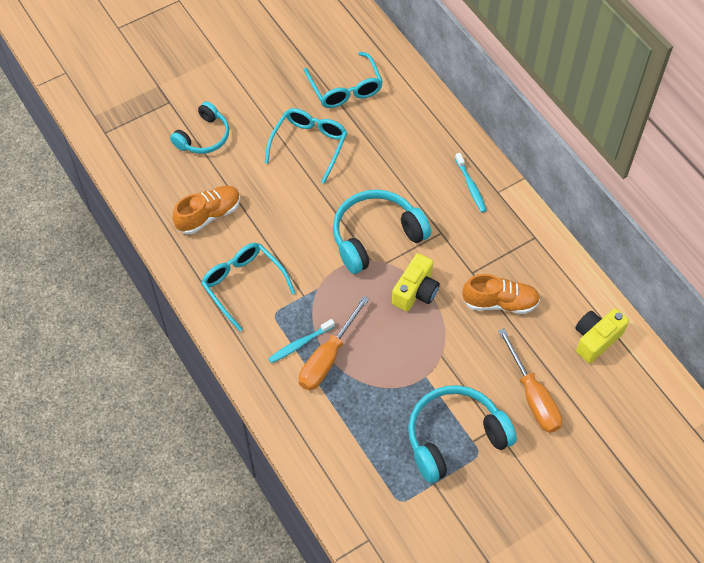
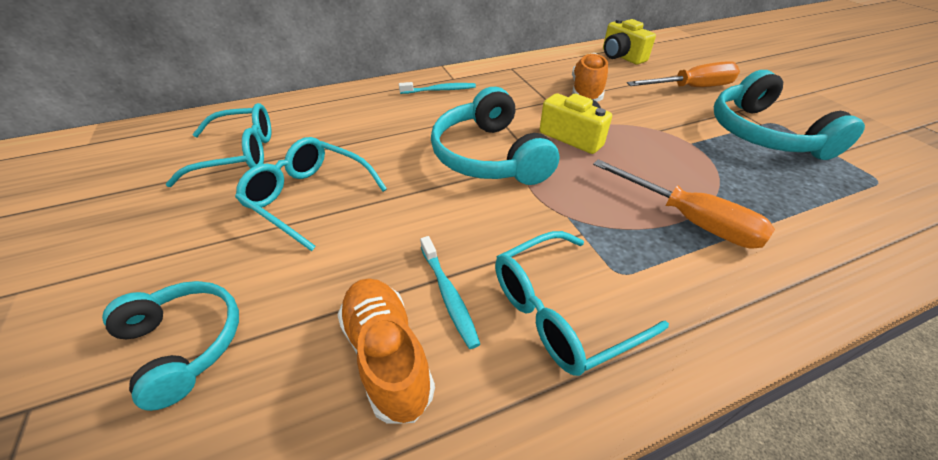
camera: 80 degrees left, 15 degrees down
(300, 344) = (673, 247): turquoise toothbrush -> turquoise toothbrush (448, 295)

